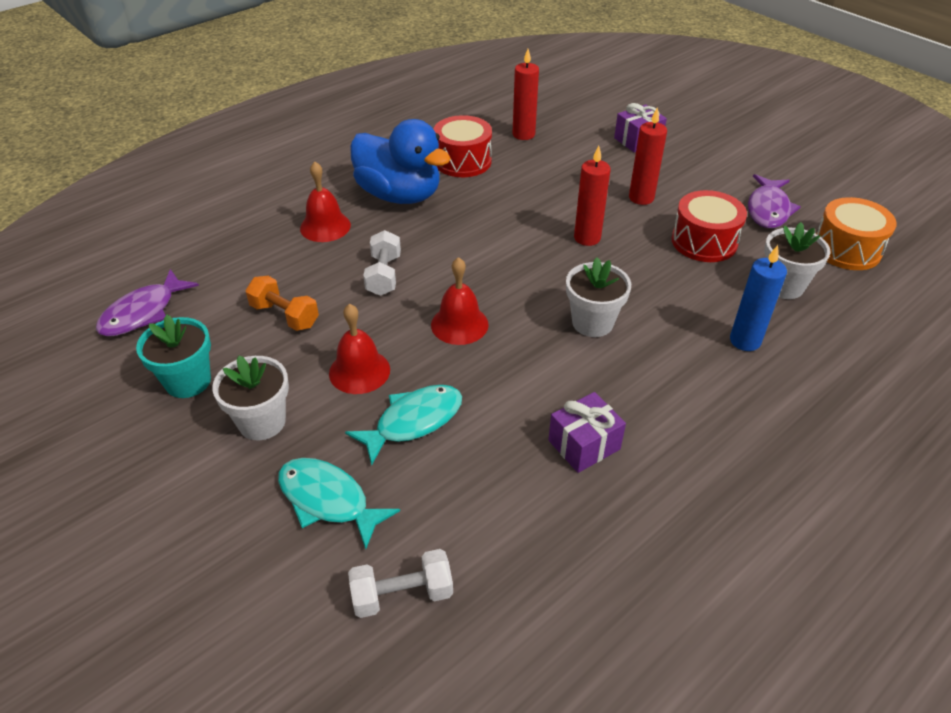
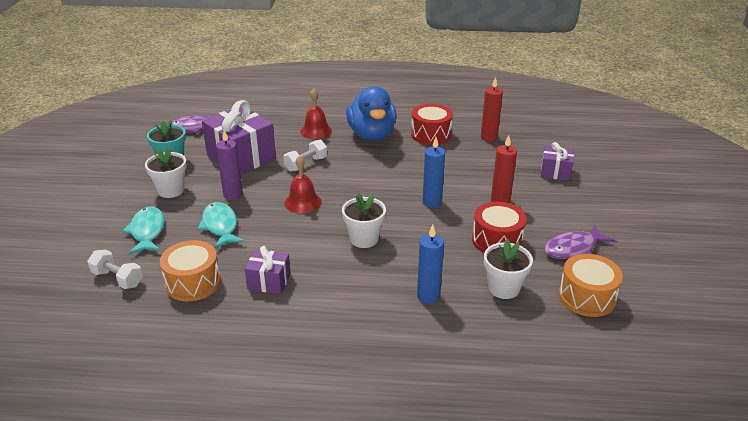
camera: 45 degrees right, 10 degrees down
(285, 315) = (241, 157): orange dumbbell -> purple gift
(359, 371) = (233, 195): red bell -> purple candle
(413, 421) = (220, 226): turquoise fish -> turquoise fish turned 120 degrees counterclockwise
(505, 517) = (193, 282): none -> orange drum
(587, 238) = (432, 202): red candle -> blue candle

